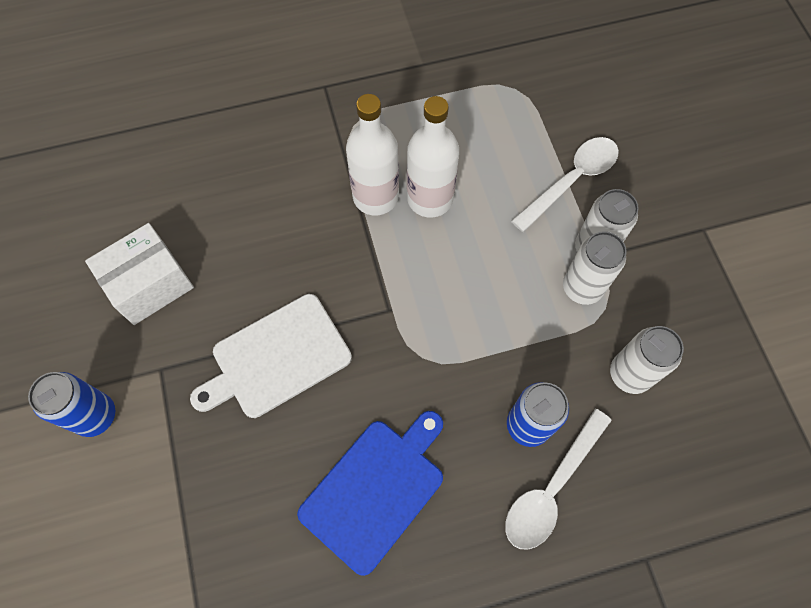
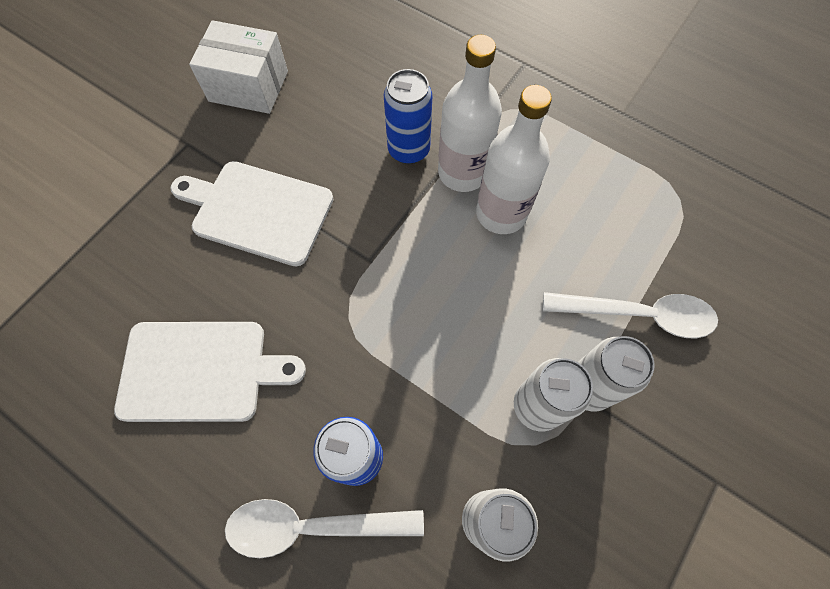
camera: 50 degrees right, 0 degrees up
(96, 416) = (120, 133): blue can -> blue can (408, 150)
(376, 490) = (200, 371): blue cutting board -> white cutting board

